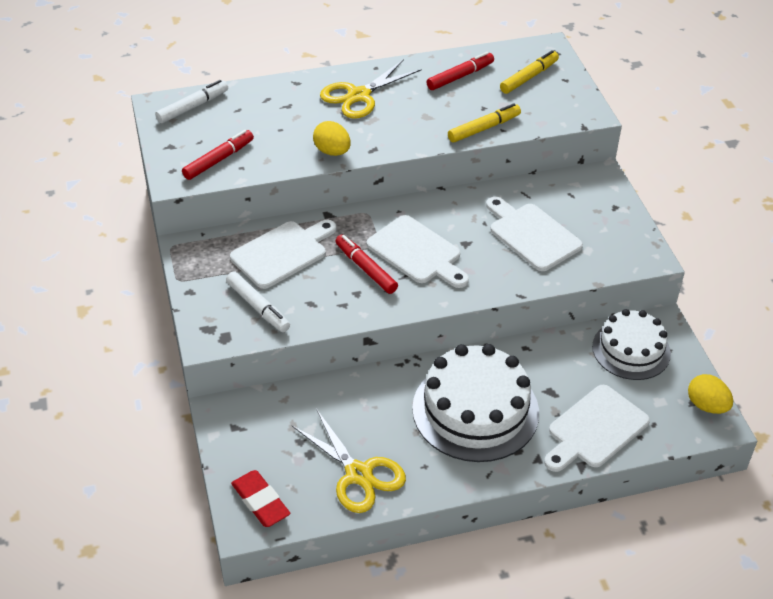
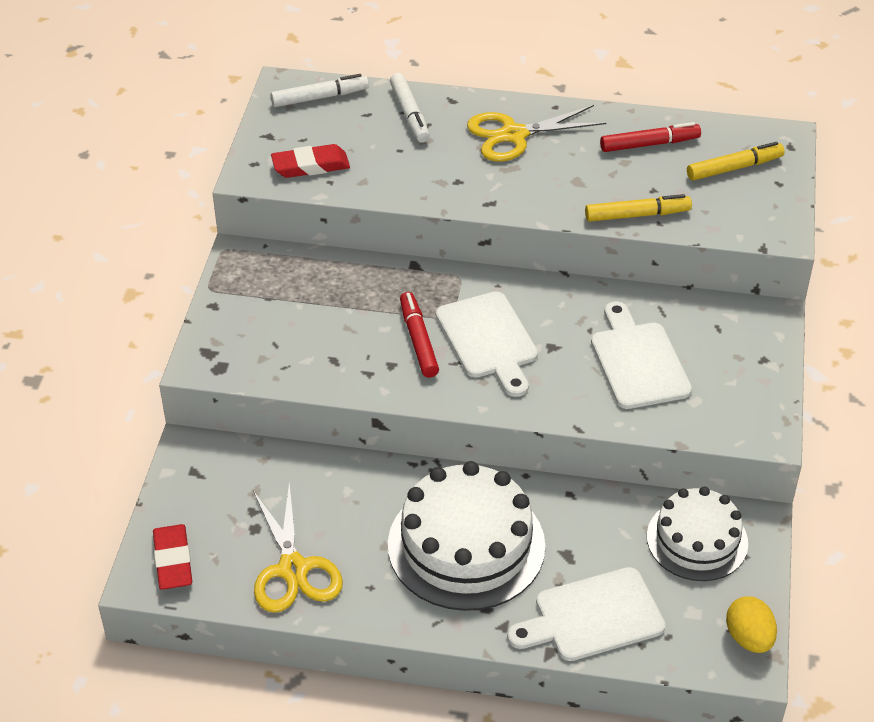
camera: 25 degrees right, 0 degrees up
(219, 160) = (310, 166): red marker -> red eraser
(258, 307) = (274, 345): white marker -> white marker (410, 114)
(282, 253) = (337, 293): white cutting board -> none
(332, 151) = (441, 192): yellow egg -> none

